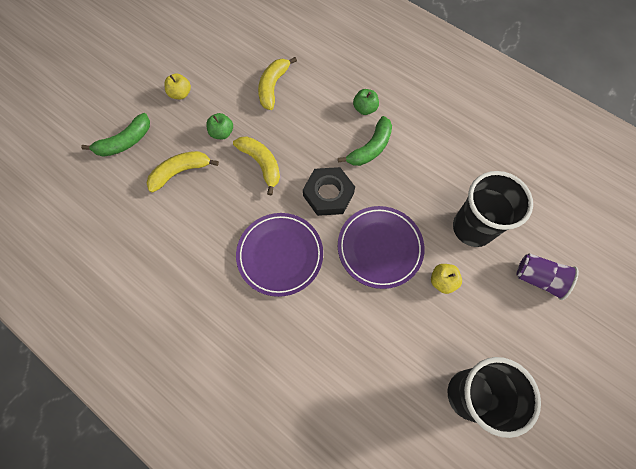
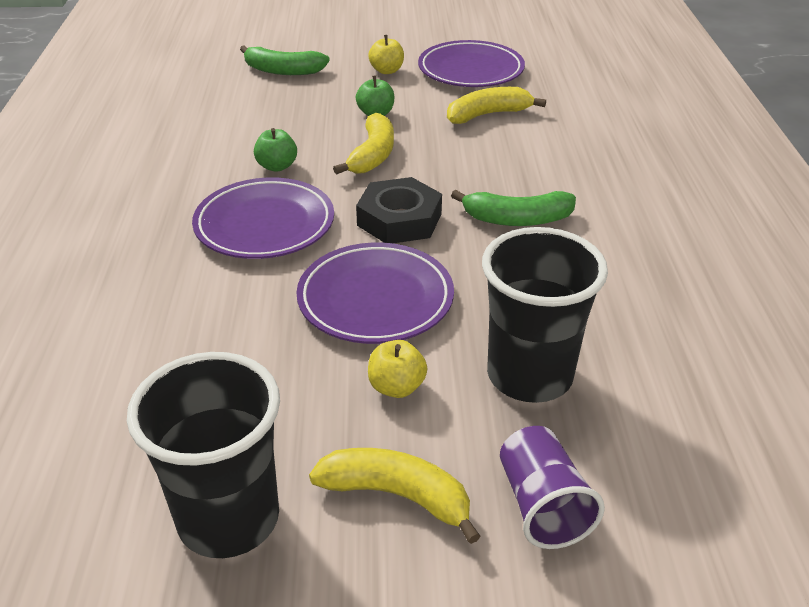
camera: 50 degrees right, 30 degrees down
(180, 172) = (290, 114): yellow banana -> yellow banana (397, 495)
(221, 58) = (470, 70): none -> purple plate
(365, 109) = (567, 188): green apple -> green apple (277, 166)

